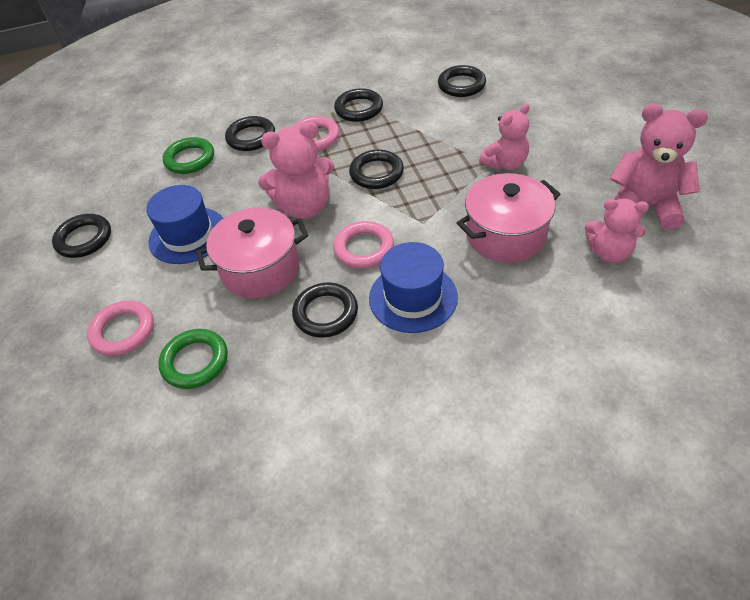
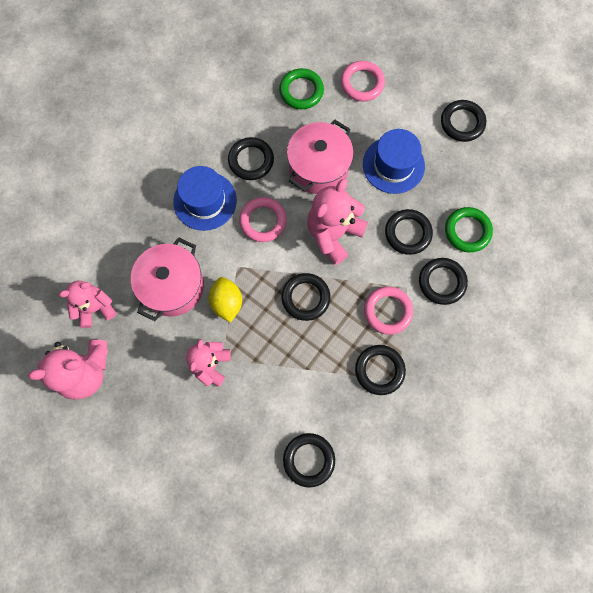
camera: 140 degrees right, 25 degrees up
(239, 179) = (408, 233): none -> black ring
(456, 199) = (227, 302): none -> yellow lemon

